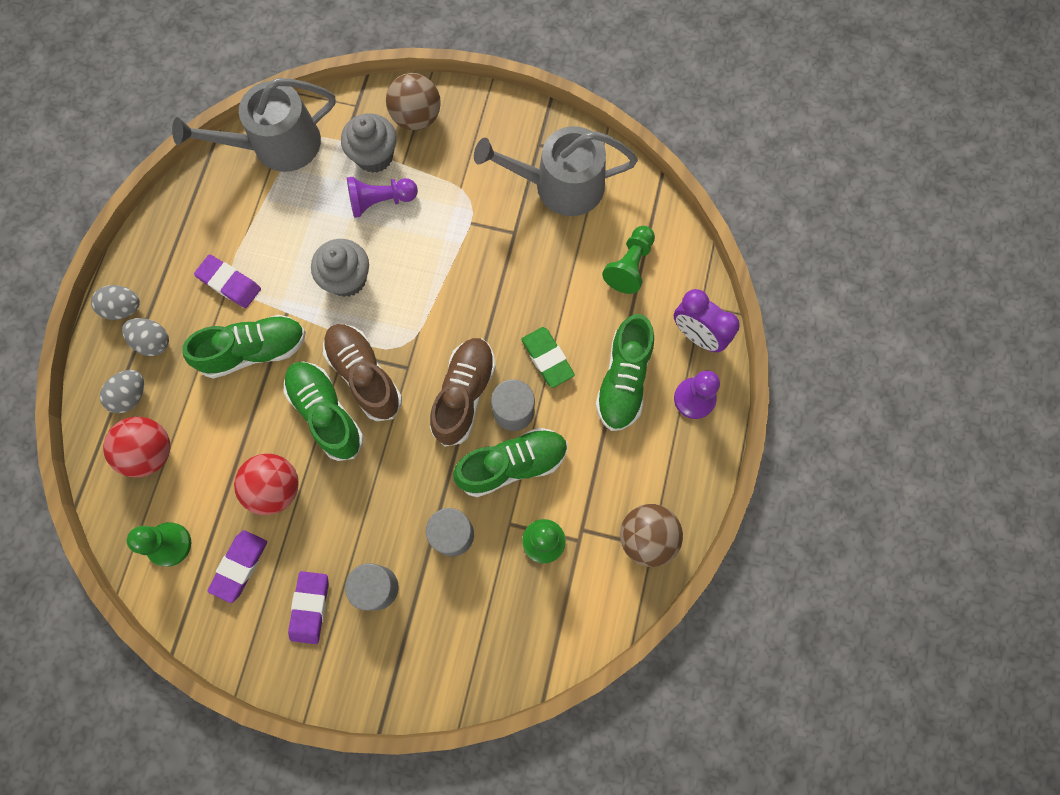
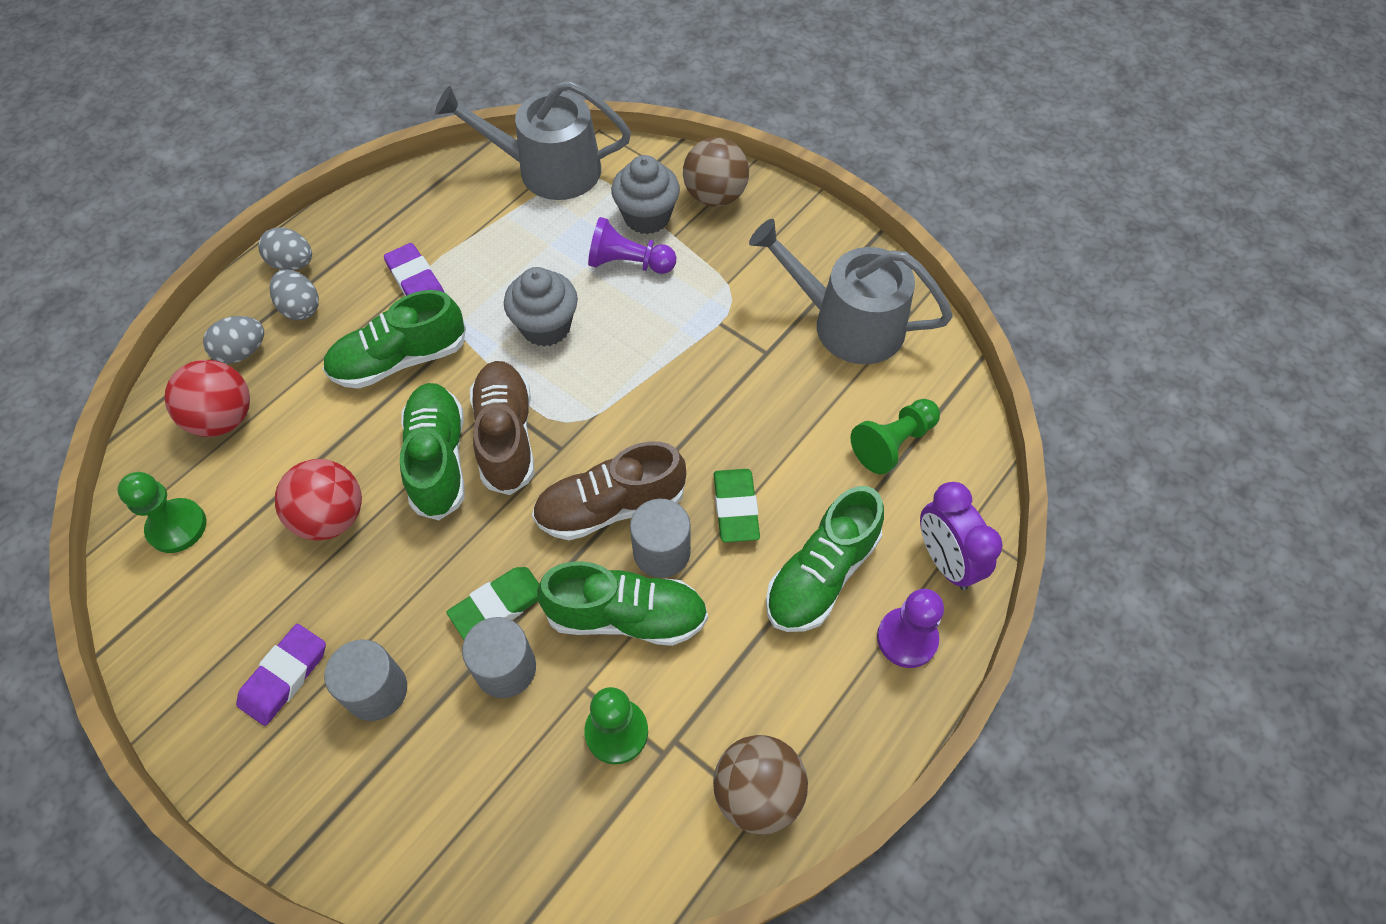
camera: 25 degrees right, 15 degrees down
(240, 566) = (236, 588): purple eraser -> none
(254, 351) = (400, 360): green shoe -> green shoe turned 150 degrees clockwise
(425, 496) = (498, 606): none -> green eraser
(464, 395) = (611, 507): brown shoe -> brown shoe turned 150 degrees counterclockwise

